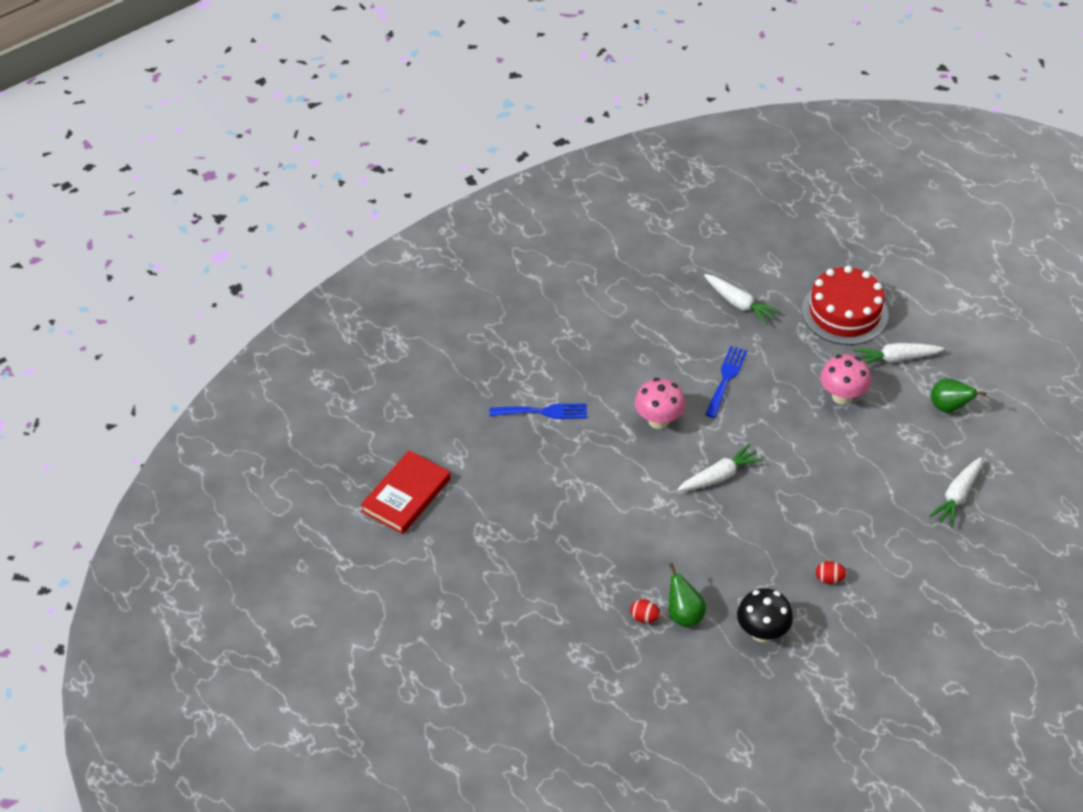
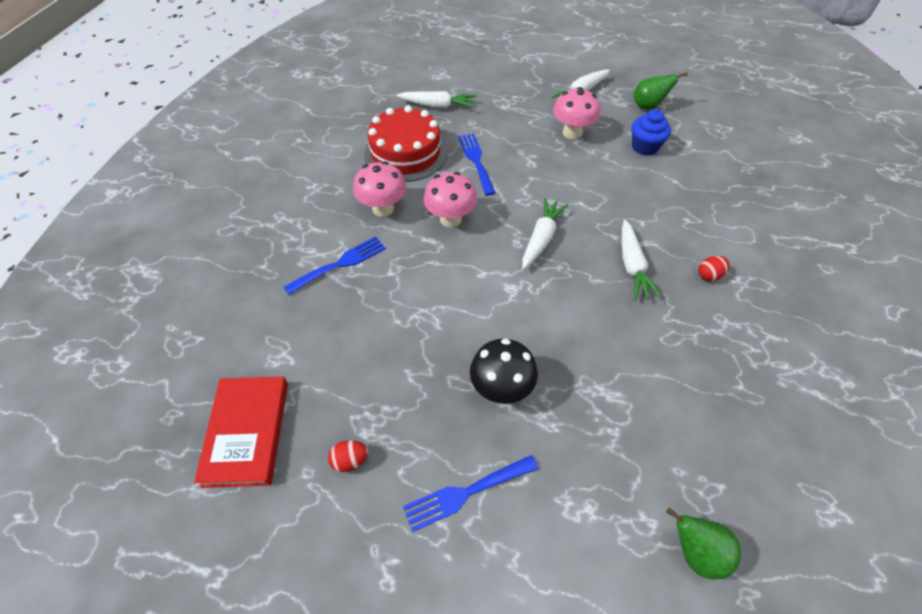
camera: 35 degrees left, 5 degrees up
(516, 607) = (465, 493): none -> blue fork
(610, 382) = (383, 209): none -> pink mushroom
(644, 618) = (601, 415): red egg -> red egg (350, 460)
(684, 615) = (632, 387): green pear -> green pear (695, 551)
(762, 632) = (712, 360): black mushroom -> black mushroom (501, 388)
(844, 312) = (518, 80): red cake -> red cake (406, 153)
(898, 446) = (645, 147): none -> blue cupcake
(957, 496) = (720, 161): white carrot -> white carrot (632, 267)

